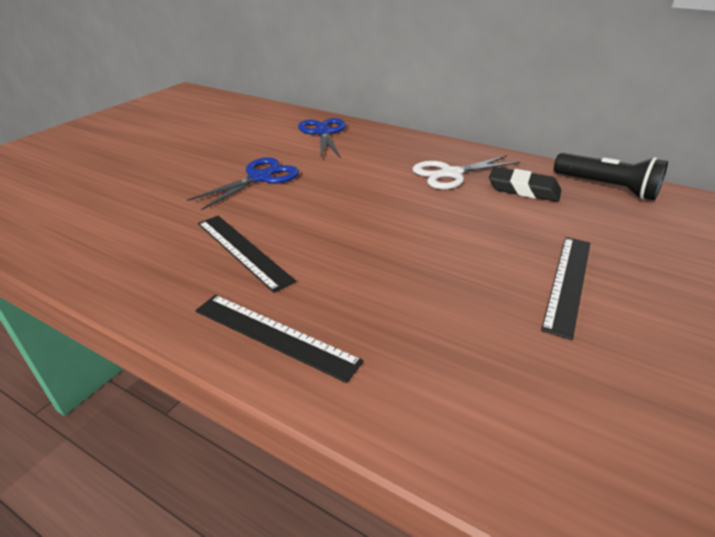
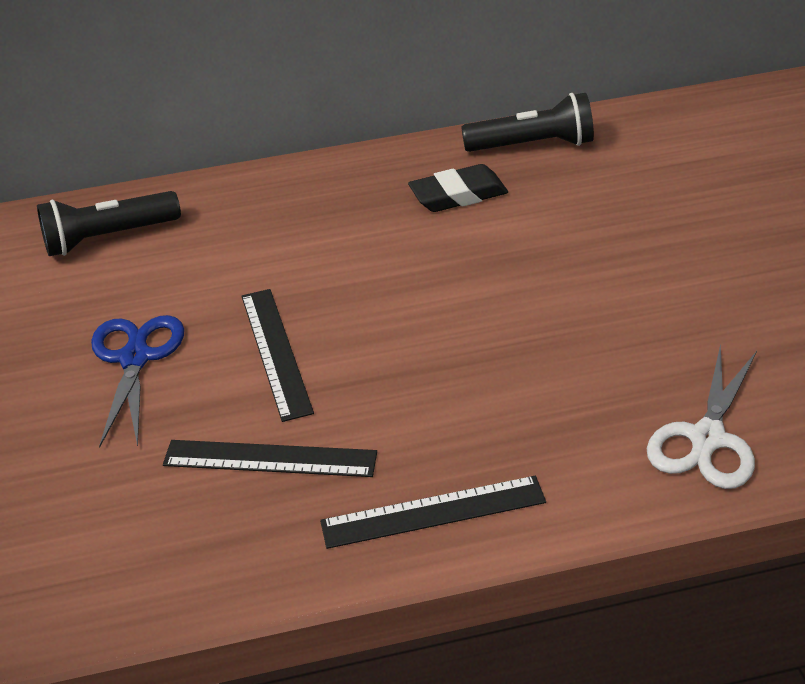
camera: 40 degrees left, 5 degrees up
(323, 133) = (108, 237): blue scissors -> black flashlight
(450, 174) = (359, 216): white scissors -> white scissors (707, 439)
(568, 282) = (607, 288): black ruler -> black ruler (276, 352)

